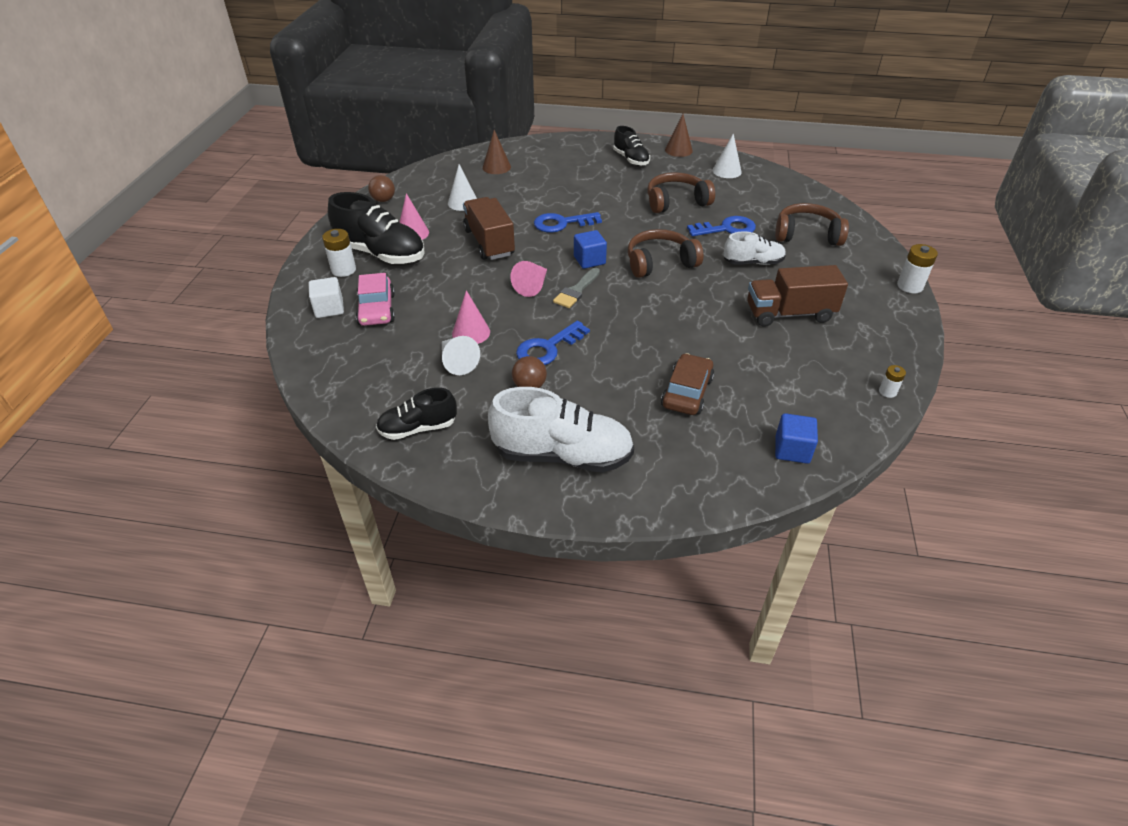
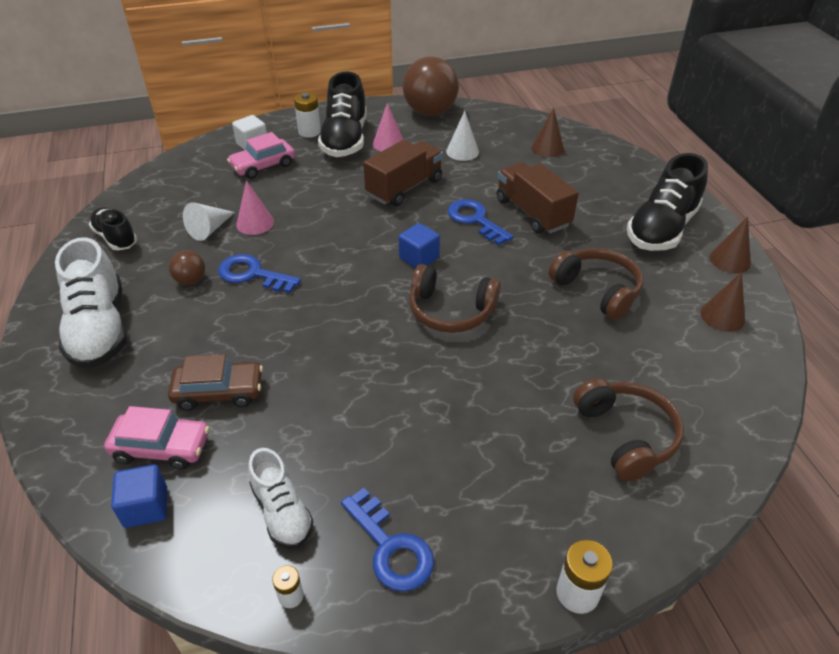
camera: 65 degrees right, 0 degrees up
(383, 200) = (430, 112): brown ball -> brown ball, size x2.15
(532, 286) = (348, 235): pink cone -> none
(576, 290) = (358, 265): grey brush -> none
(631, 159) = (661, 229): black shoe -> black shoe, size x1.71
(660, 263) = (451, 311): brown headphones -> brown headphones turned 150 degrees clockwise
(726, 229) = (572, 349): blue key -> blue key (390, 547)
(727, 171) = (722, 316): white cone -> brown cone
(734, 433) = (162, 447): none -> pink car
(753, 262) = (510, 392): white shoe -> white shoe (282, 511)
(789, 314) = (415, 453): brown truck -> brown truck (532, 213)

